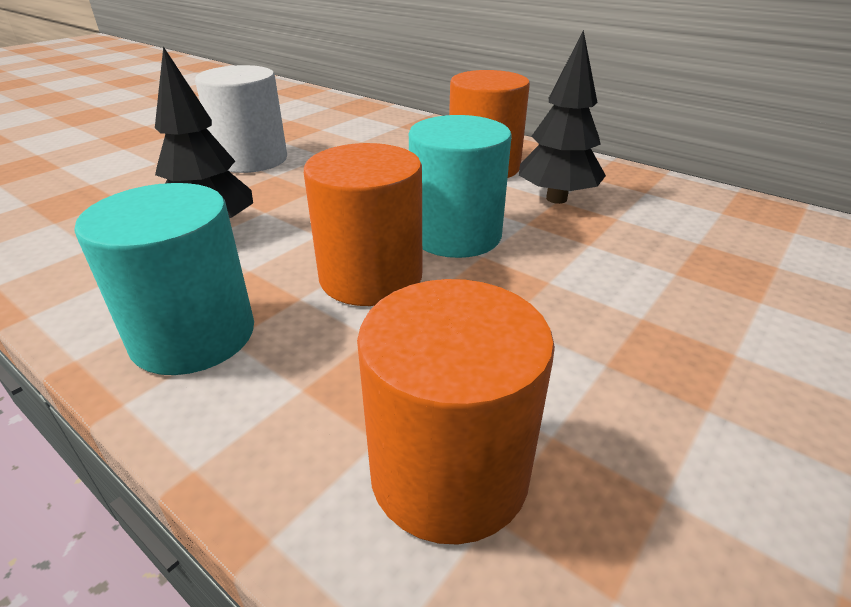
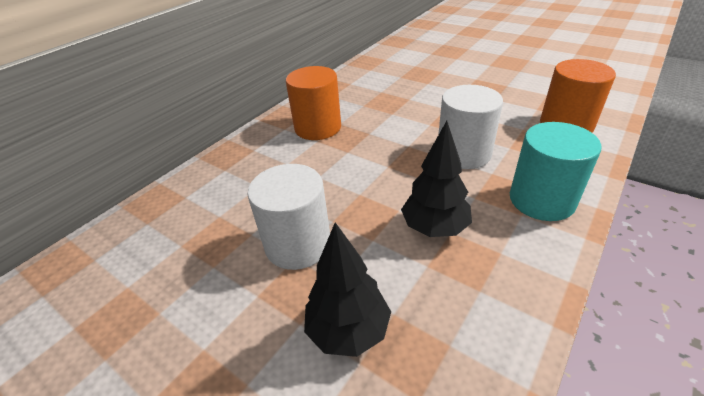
camera: 90 degrees left, 5 degrees up
(371, 277) = (463, 153): orange cylinder -> white cylinder
(456, 235) = (412, 132): turquoise cylinder -> none
(556, 199) = (362, 105): black tree -> black tree (348, 330)

